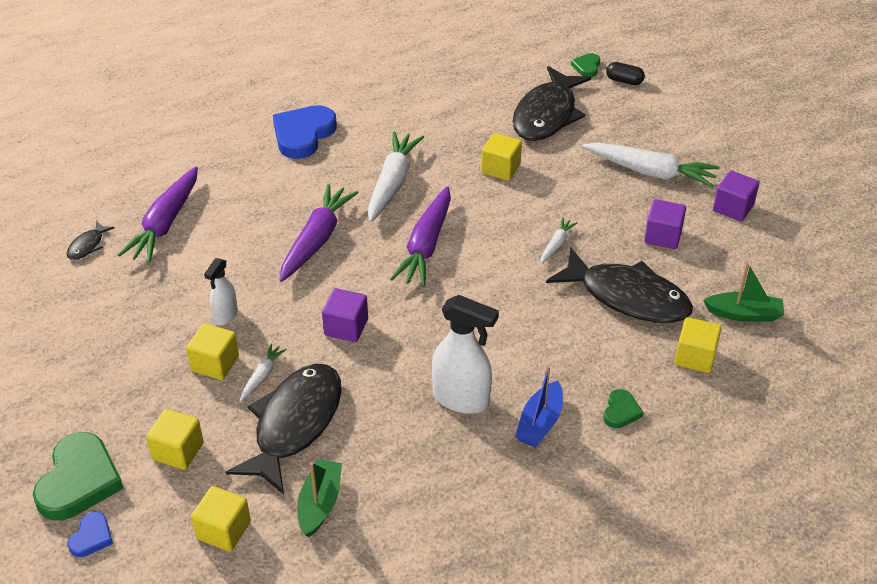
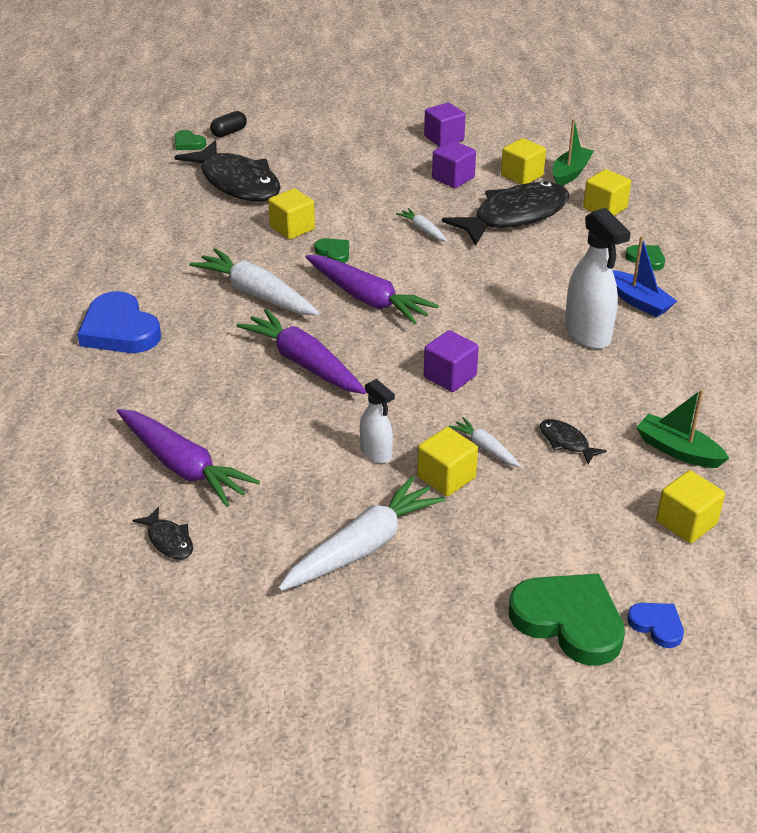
camera: 65 degrees left, 5 degrees down
(178, 451) = (562, 532): yellow cube -> yellow cube (522, 176)
(294, 424) = (566, 442): black fish -> black fish, size x0.42
(461, 399) = (587, 334): white spray bottle -> white spray bottle turned 105 degrees clockwise
(480, 204) = (333, 253): none -> green heart
(650, 172) = (366, 159): white carrot -> white carrot (362, 547)

